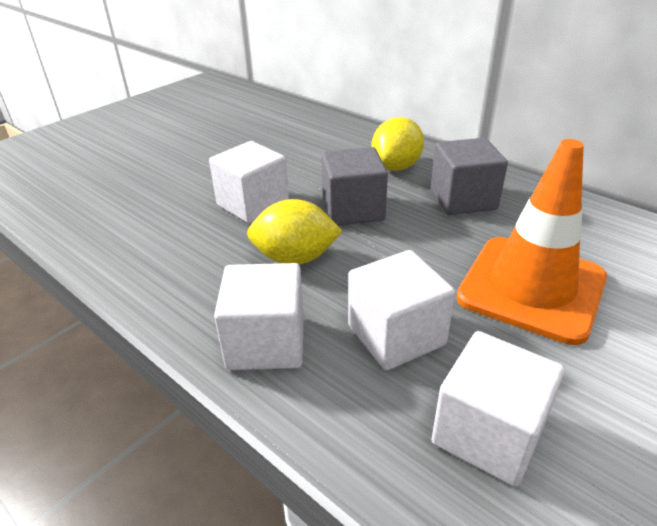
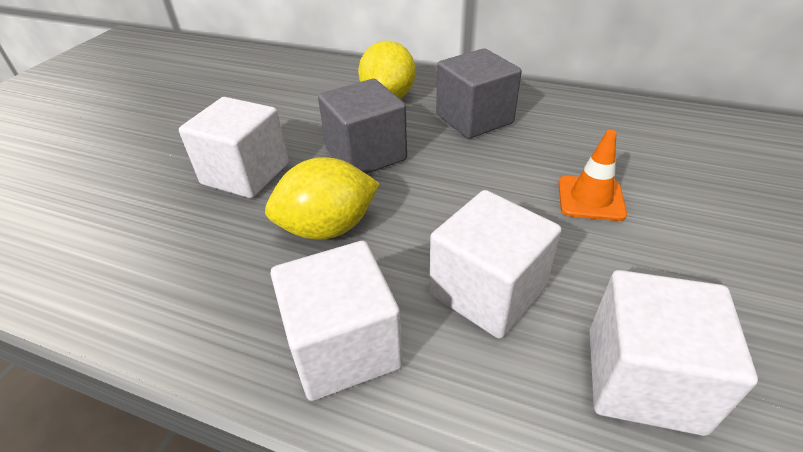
camera: 20 degrees left, 5 degrees up
(531, 288) = (590, 198): orange traffic cone -> orange traffic cone, size x0.46

